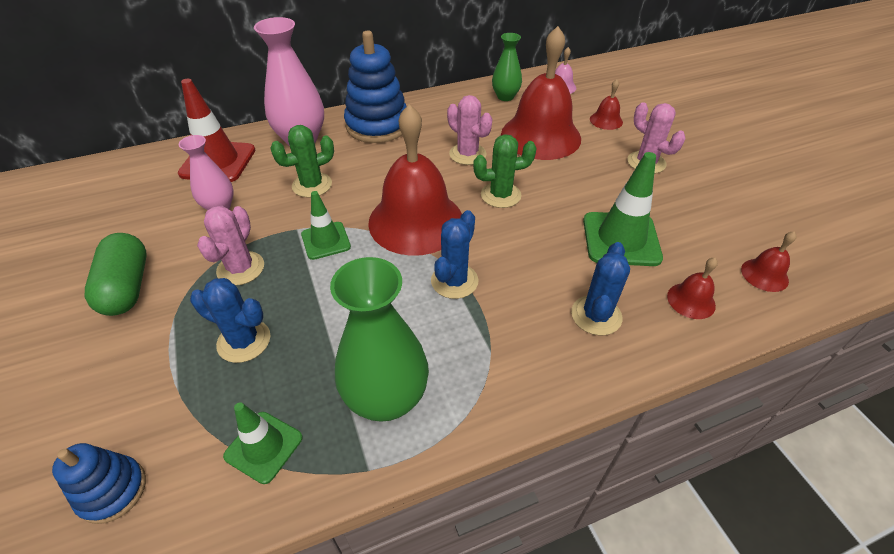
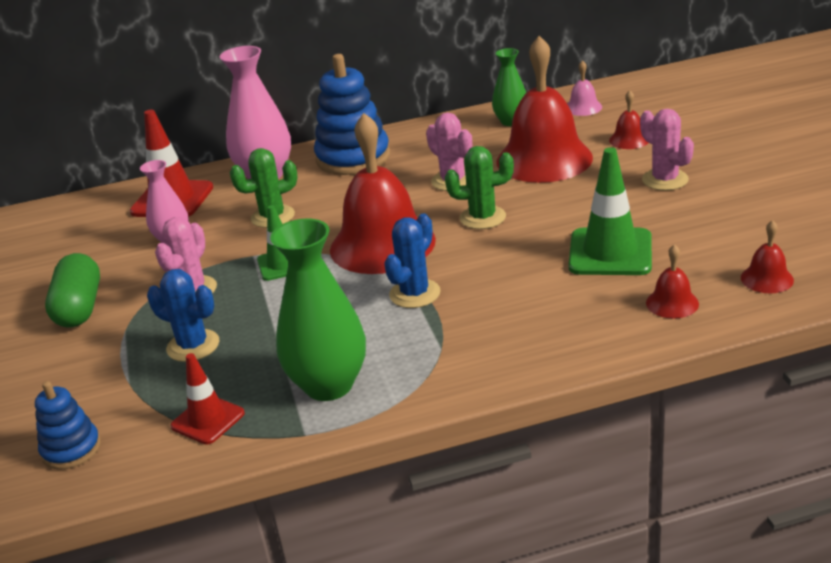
camera: 10 degrees right, 15 degrees down
(263, 447) = (208, 420): green traffic cone -> red traffic cone
(596, 315) = (561, 318): blue cactus -> none

